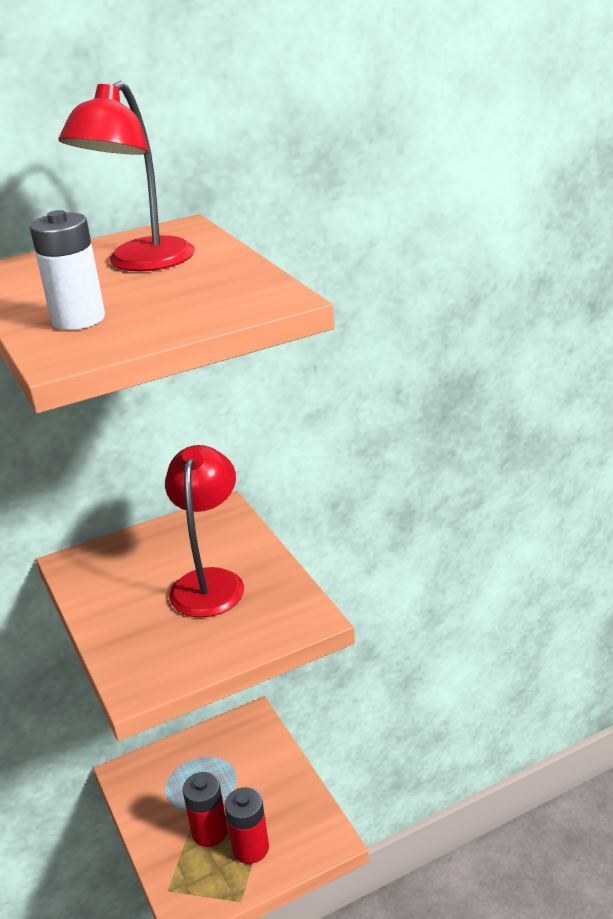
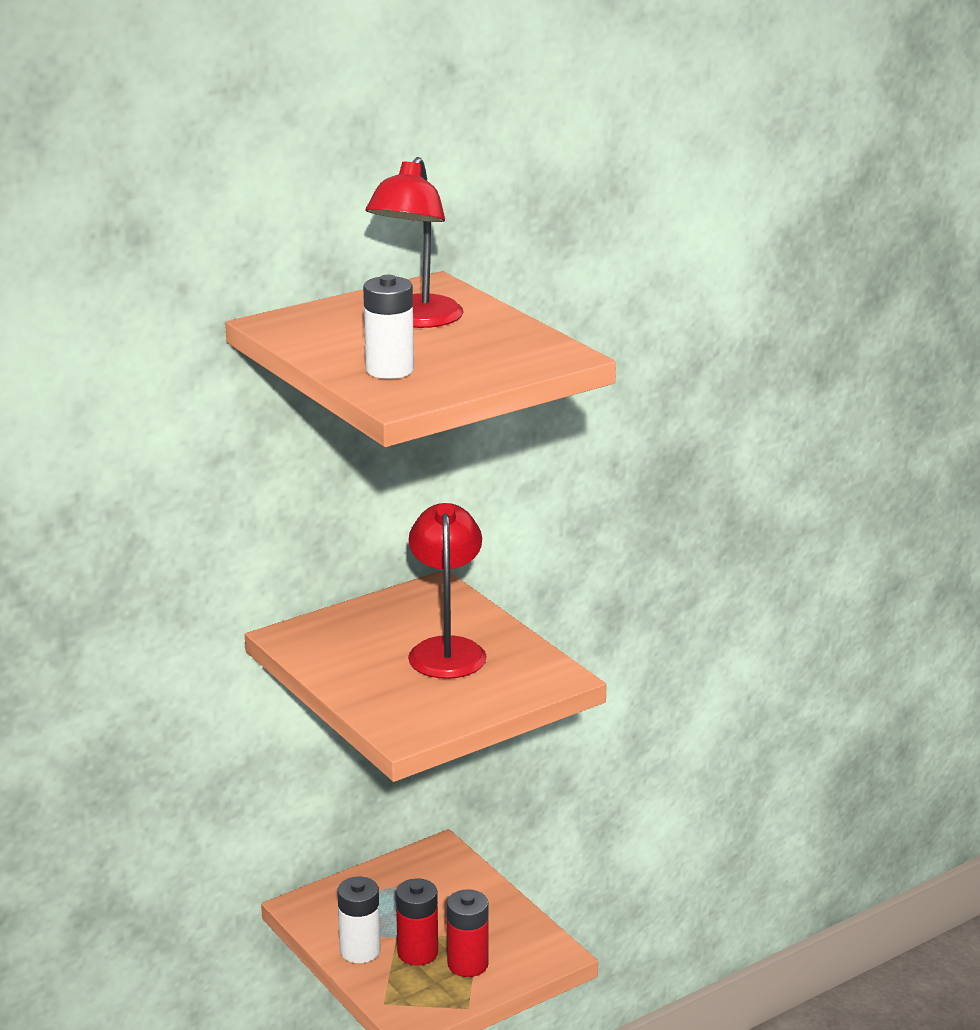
camera: 10 degrees left, 5 degrees down
(161, 826) = (360, 951): none -> white battery

